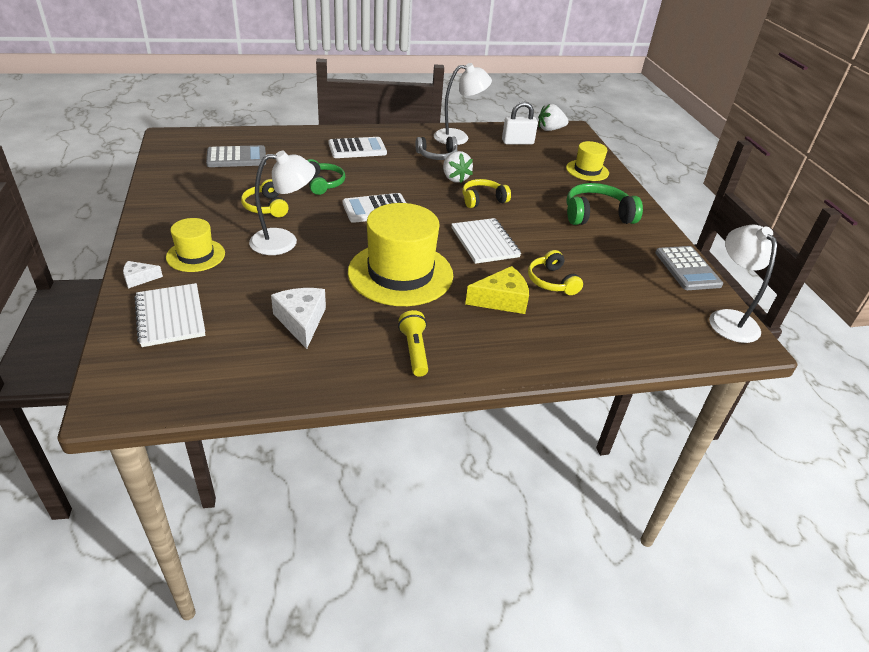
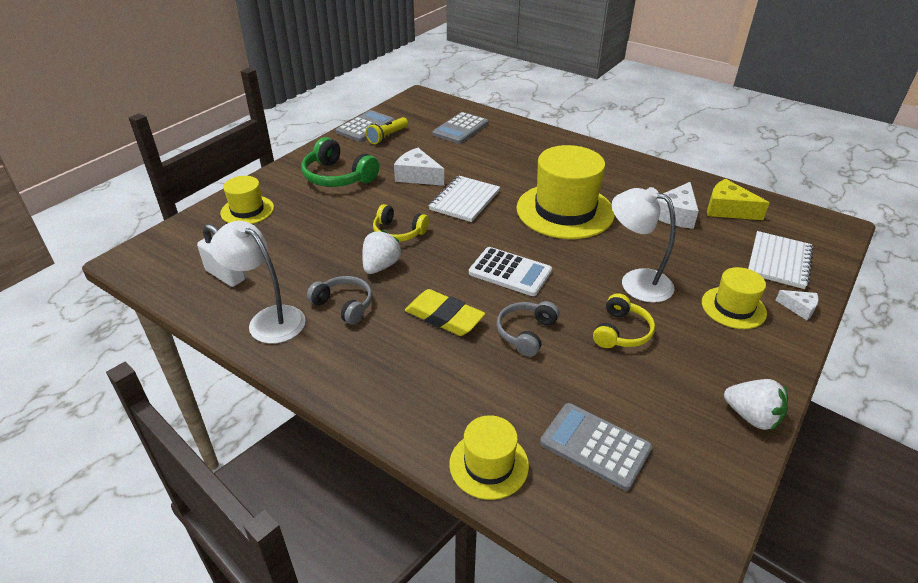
camera: 130 degrees left, 0 degrees up
(280, 136) = (489, 464): none -> yellow hat
(323, 183) = (526, 333): green headphones -> grey headphones
(357, 149) = (416, 370): white calculator -> none
(378, 172) = (444, 317): none -> yellow eraser
(414, 351) = (614, 169): yellow flashlight -> yellow flashlight (387, 136)
(501, 300) = (518, 166): yellow cheese -> yellow cheese (727, 209)
(550, 129) = (151, 272): white strawberry -> white strawberry (752, 417)
(551, 281) = (466, 160): yellow headphones -> none
(552, 244) = (417, 176): none -> white cheese
(624, 317) = (460, 129): none -> grey calculator
(728, 319) = (405, 105): white lamp -> none

